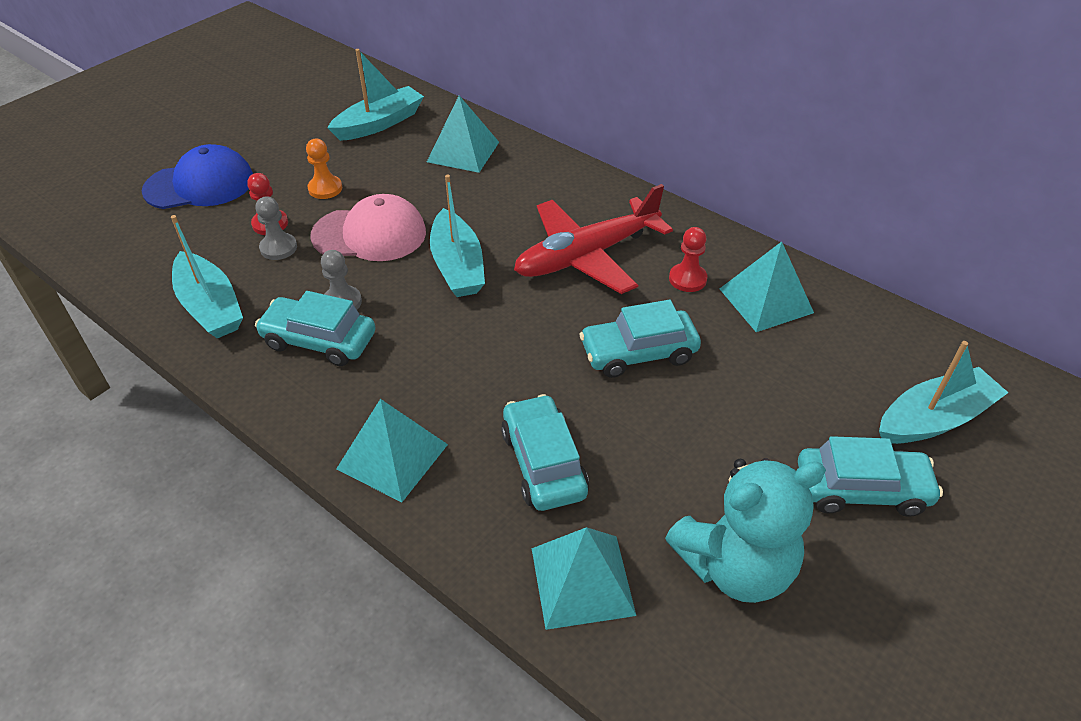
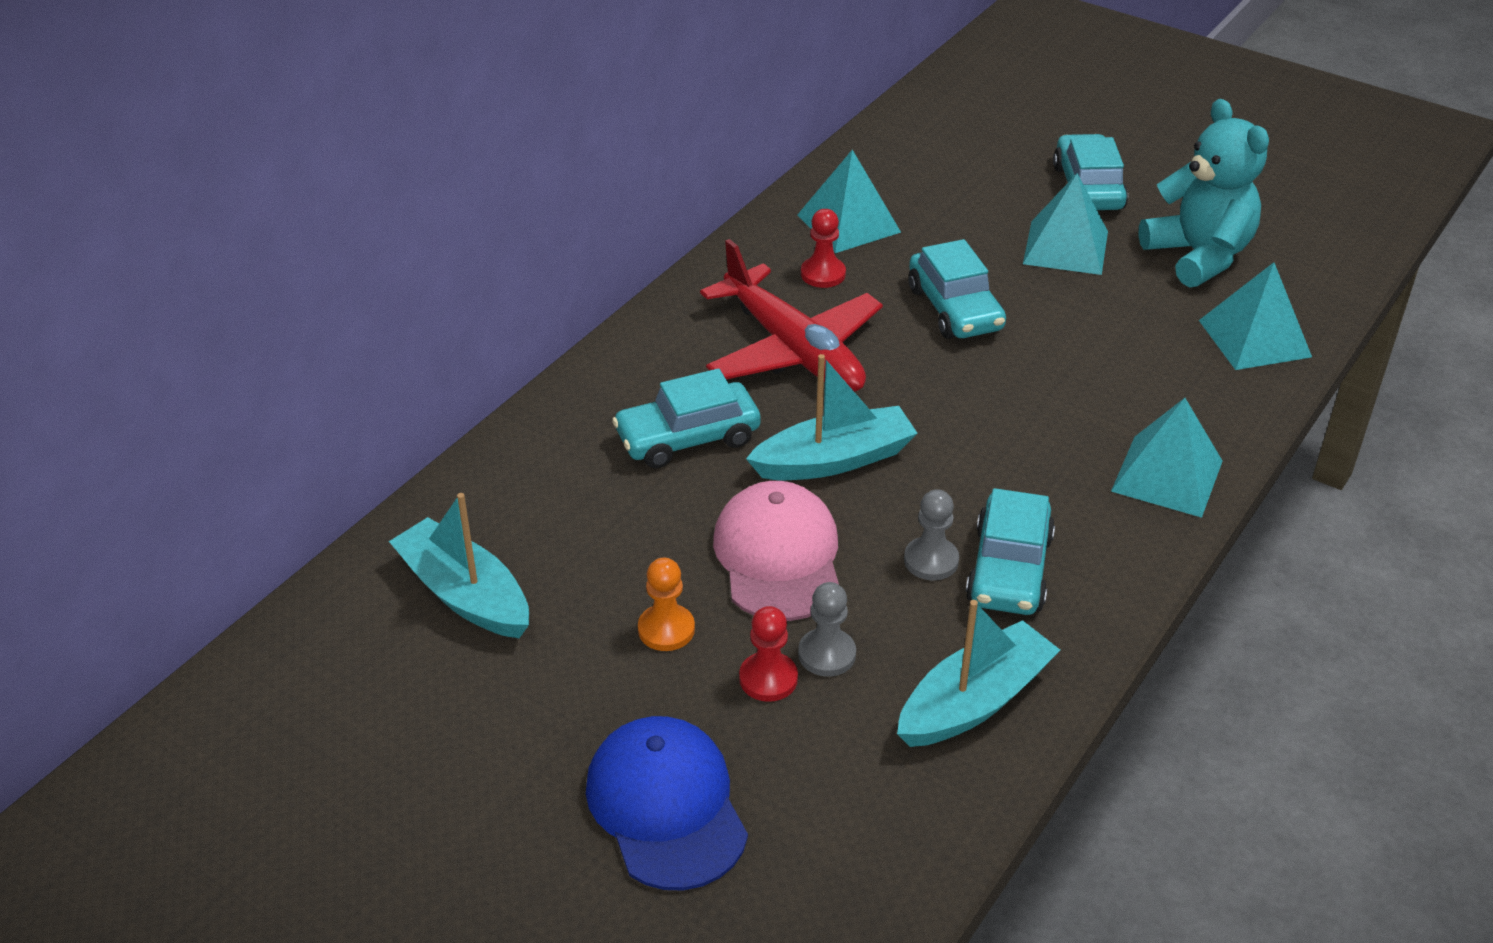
camera: 95 degrees left, 5 degrees down
(463, 152) = (555, 483): turquoise pyramid -> turquoise pyramid (1066, 247)
(543, 463) = (1132, 368): turquoise car -> turquoise car (687, 438)
(934, 419) = (990, 144): turquoise boat -> none

